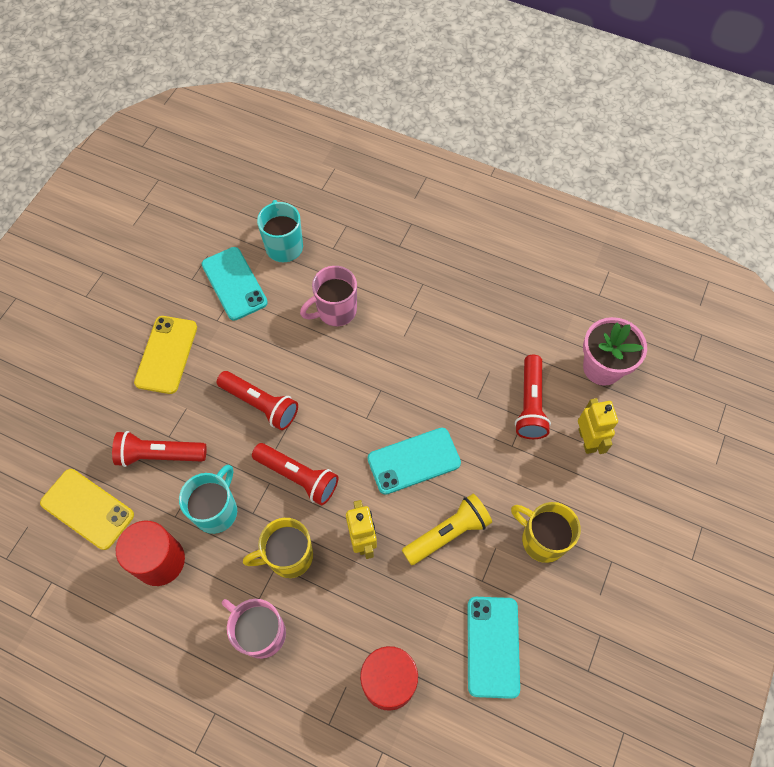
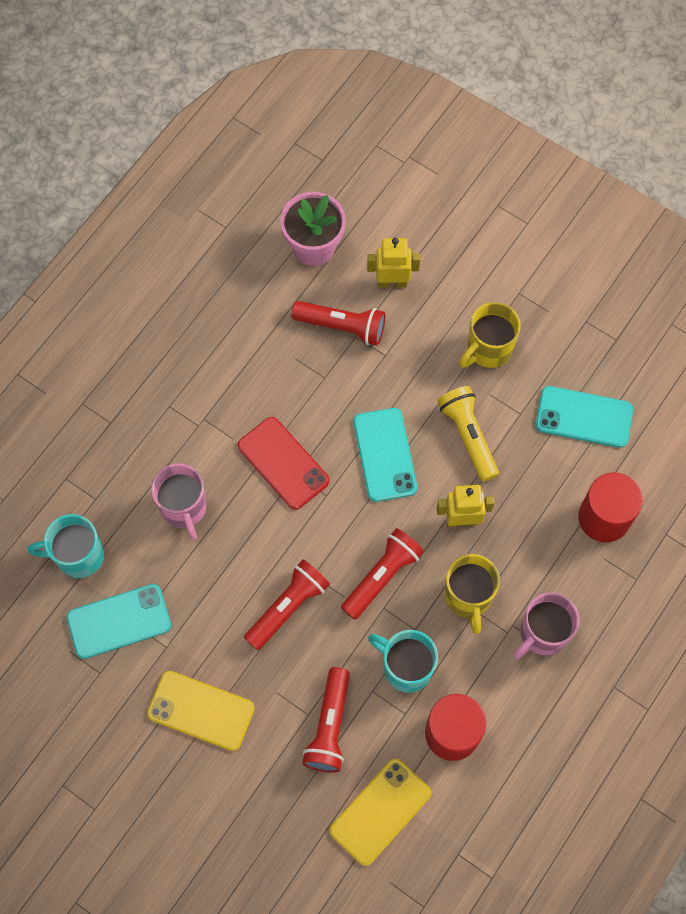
camera: 80 degrees left, 5 degrees up
(389, 378) = (283, 463): none -> red phone

